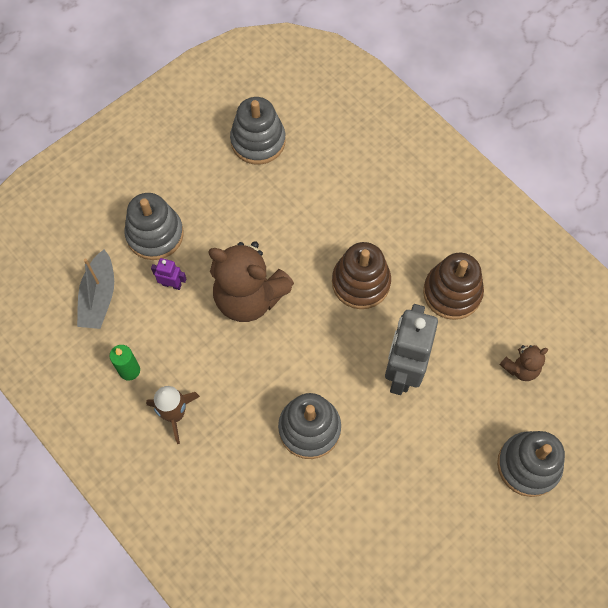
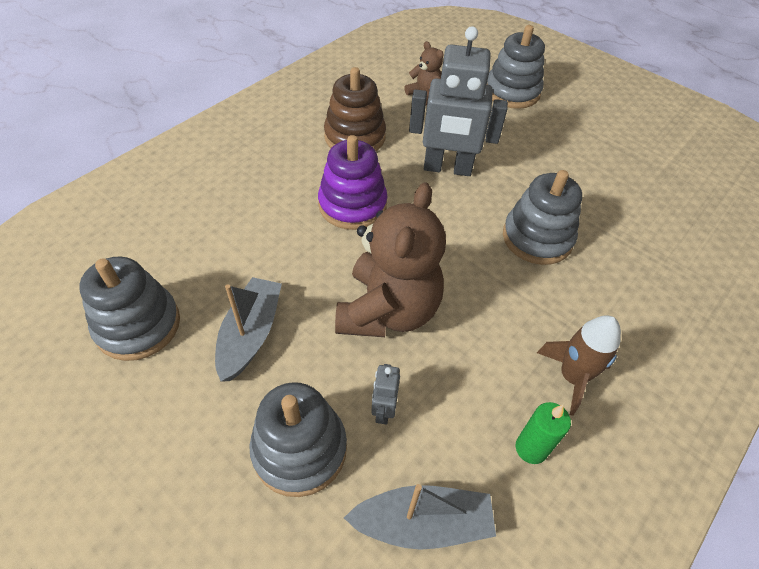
camera: 100 degrees left, 15 degrees down
(171, 284) = (383, 410): purple robot -> grey robot
(241, 207) = (250, 334): none -> grey boat
(361, 282) = (352, 205): brown stacking toy -> purple stacking toy

